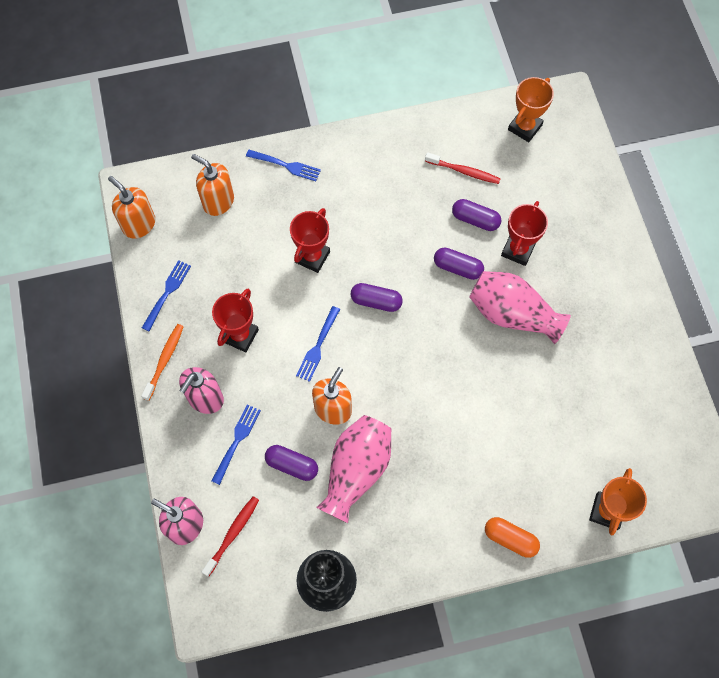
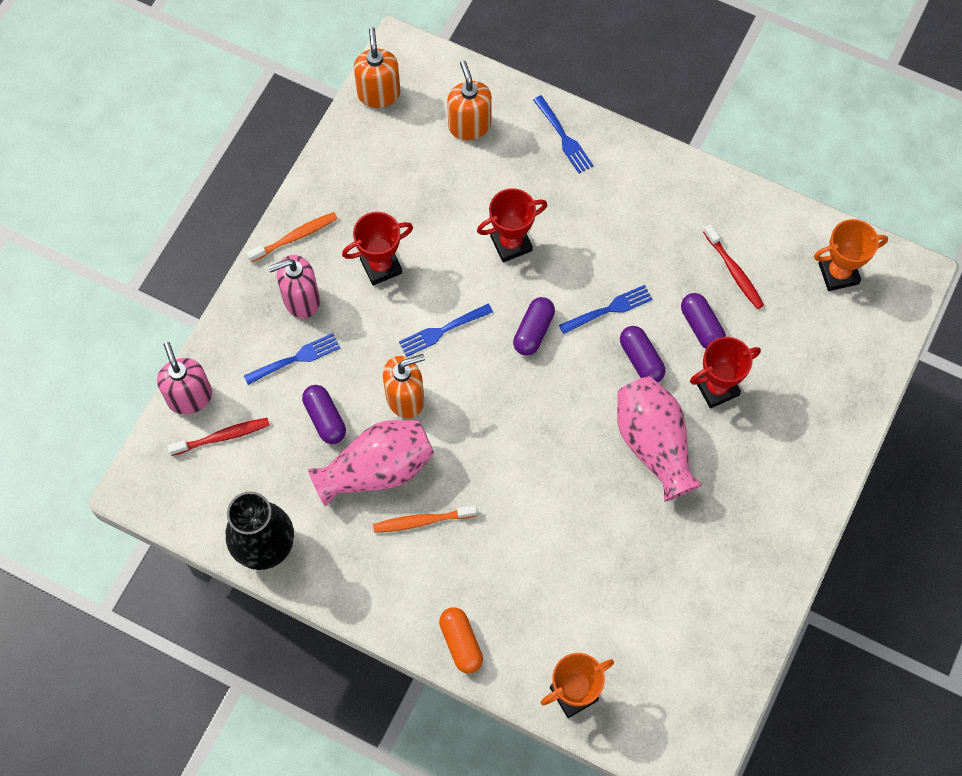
camera: 40 degrees right, 0 degrees up
(167, 293) = (349, 177): blue fork -> blue fork (608, 310)
(376, 301) = (533, 331): purple capsule -> purple capsule turned 60 degrees clockwise
(415, 480) = (422, 521): none -> orange toothbrush

